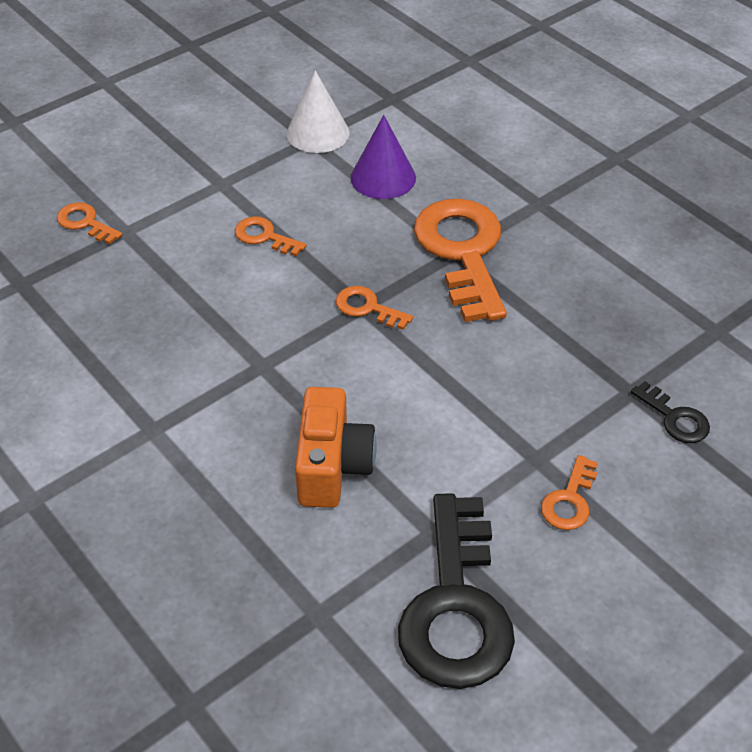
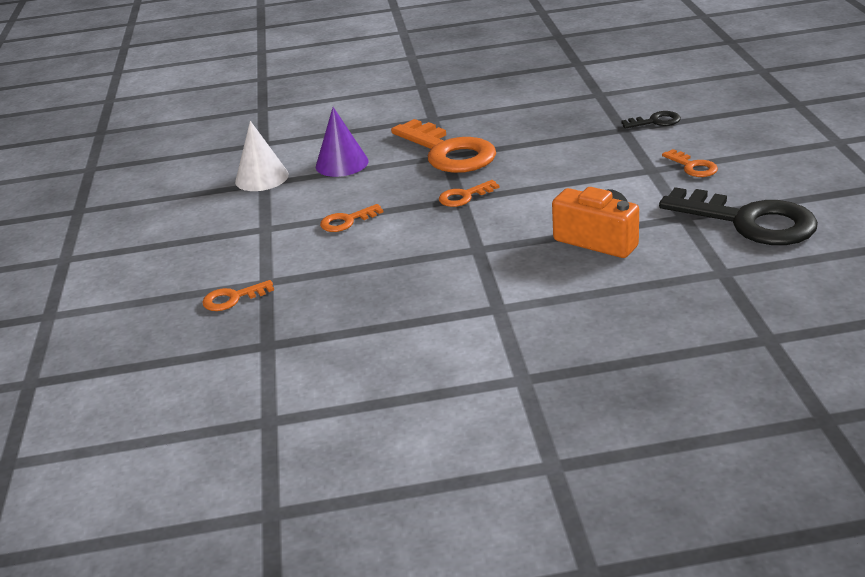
camera: 55 degrees left, 15 degrees down
(462, 252) = (448, 152): orange key -> orange key turned 150 degrees counterclockwise

